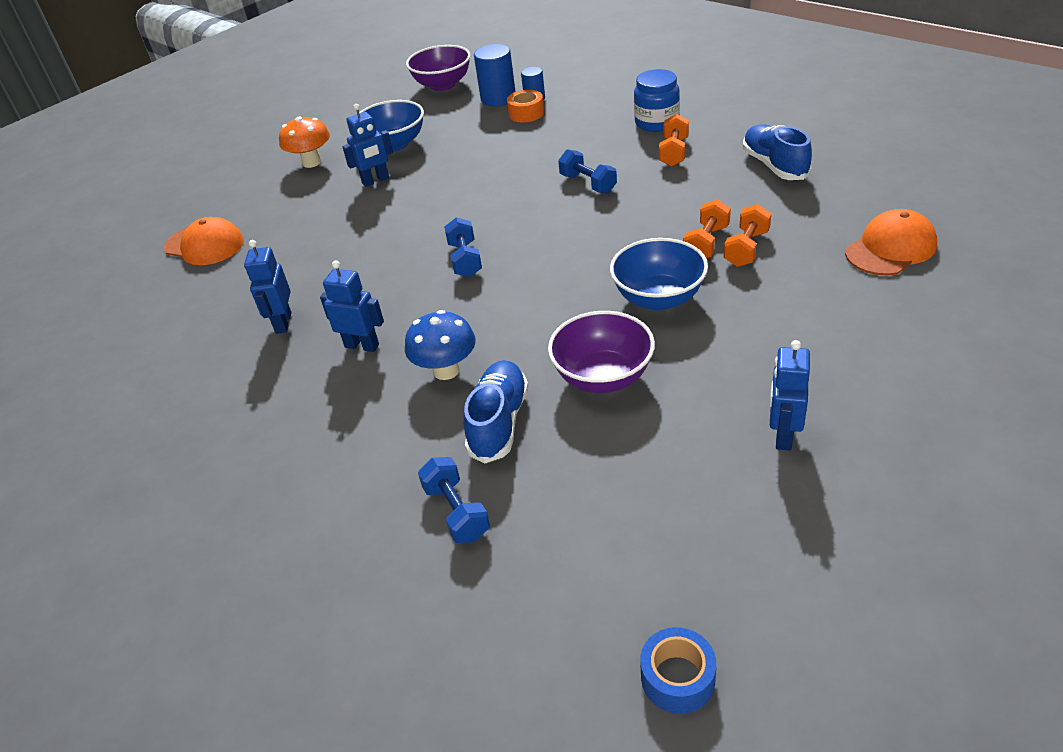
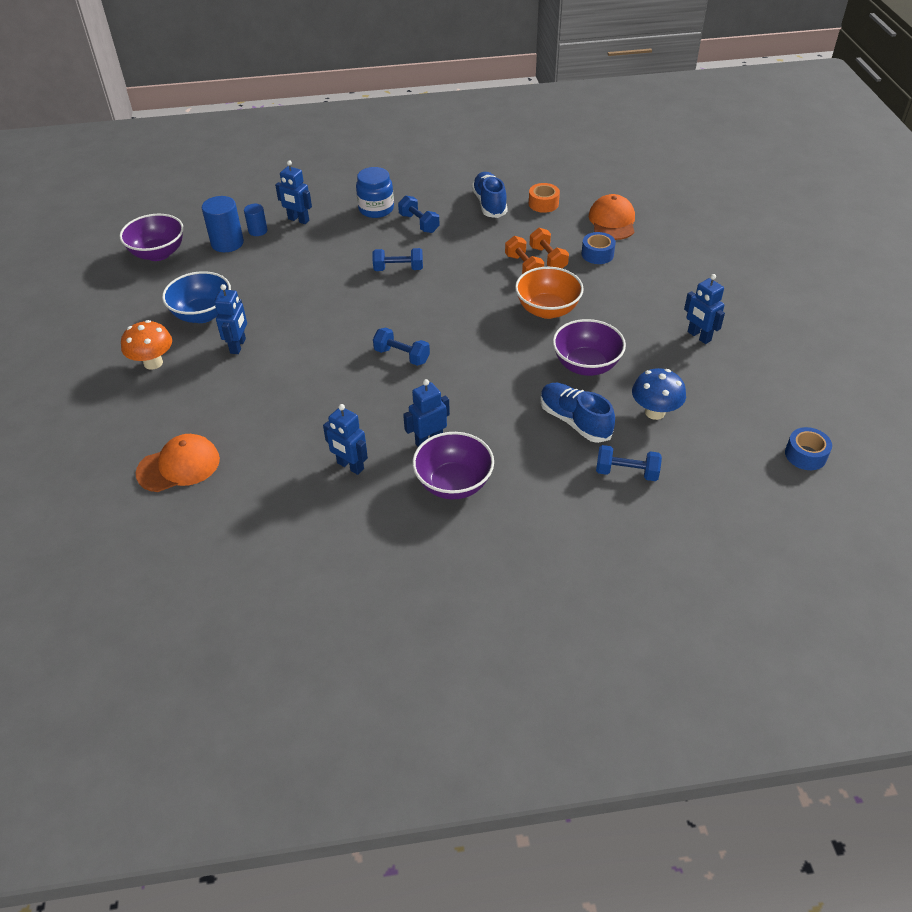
camera: 55 degrees left, 5 degrees up
(317, 396) = (453, 483): none -> purple bowl
(446, 370) = (502, 418): blue mushroom -> blue mushroom (655, 412)
(526, 113) = (271, 244): orange tape -> orange tape (543, 204)
(578, 103) = (298, 220): none -> blue robot
(658, 298) = (547, 310): blue bowl -> orange bowl
(674, 152) = (419, 223): orange dumbbell -> blue dumbbell
(774, 165) = (489, 204): blue shoe -> blue shoe turned 60 degrees clockwise
(811, 274) = (597, 254): none -> blue tape

